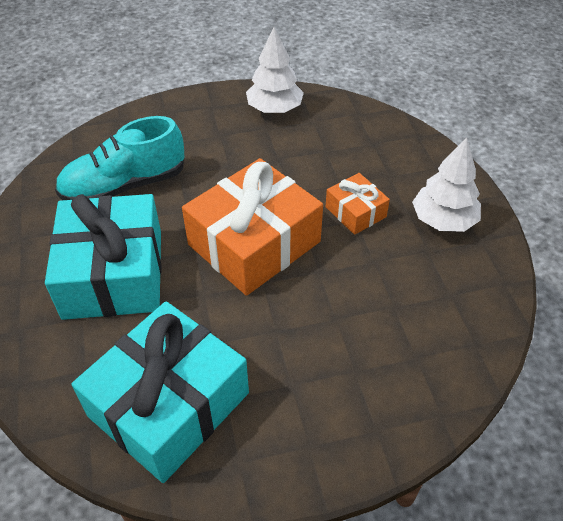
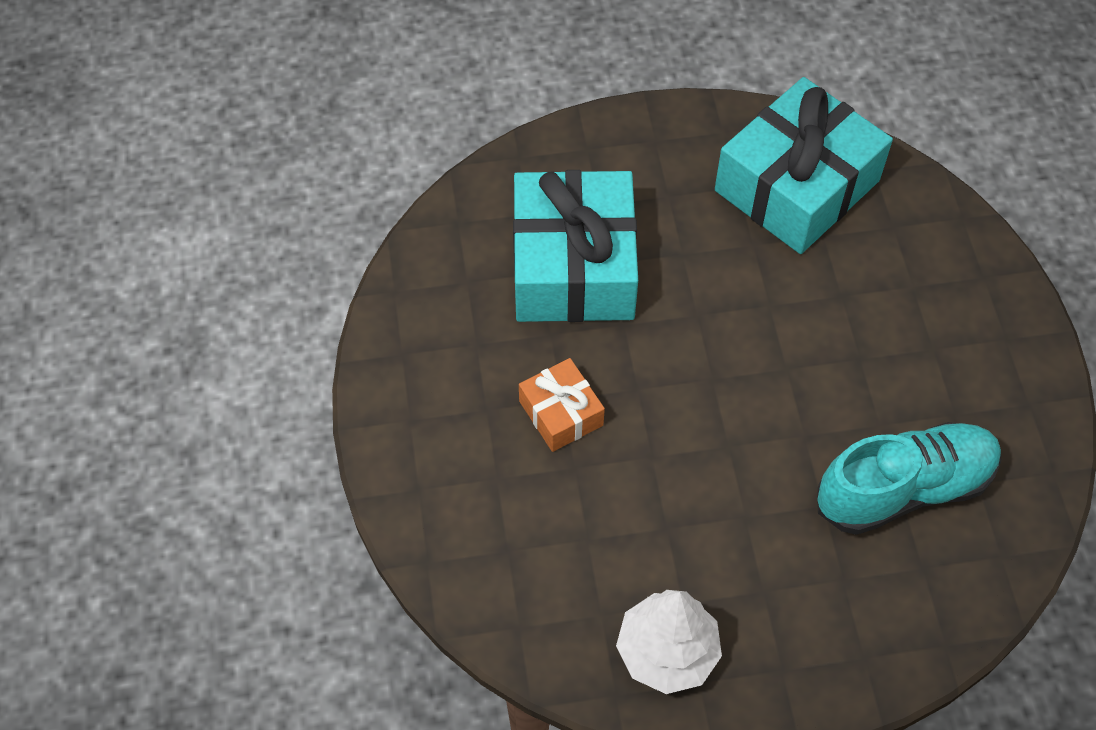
camera: 175 degrees left, 10 degrees up
(113, 273) = (888, 341): turquoise gift -> turquoise gift (573, 266)
(254, 243) = (706, 372): orange gift -> none
(443, 220) = (441, 389): white tree -> none

